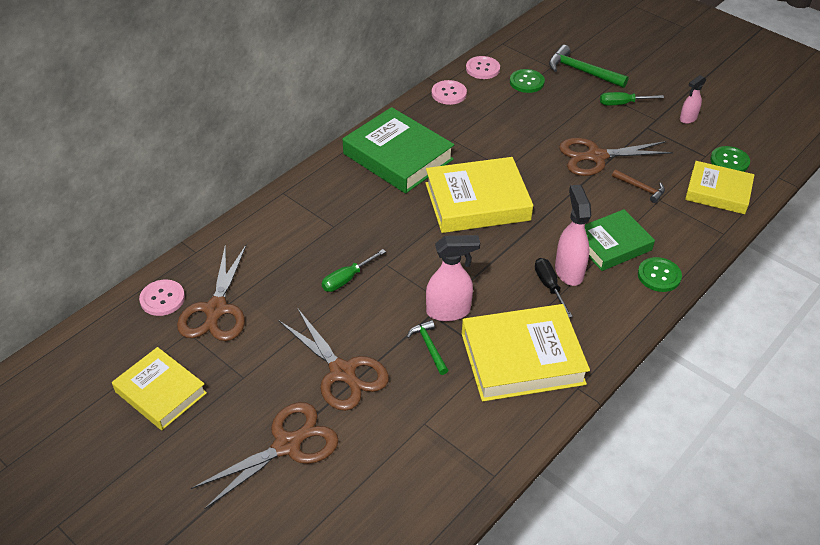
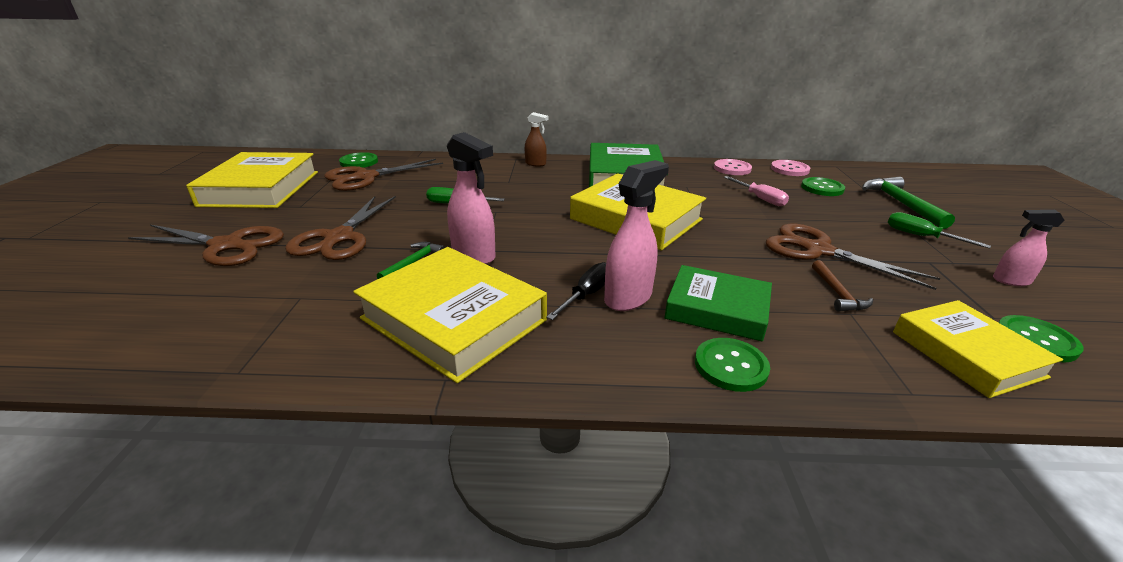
camera: 50 degrees right, 15 degrees down
(161, 392) = (261, 188): yellow book -> yellow book, size x1.53
(162, 299) = (359, 162): pink button -> green button
(311, 188) = (536, 164): none -> brown spray bottle
(510, 122) = (760, 199): none -> pink screwdriver

